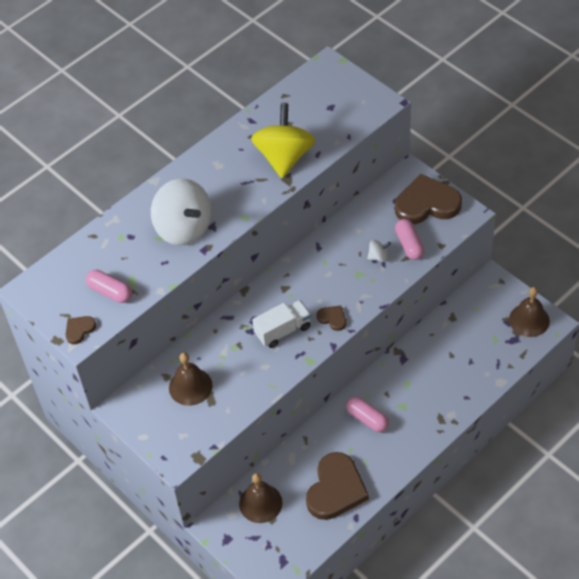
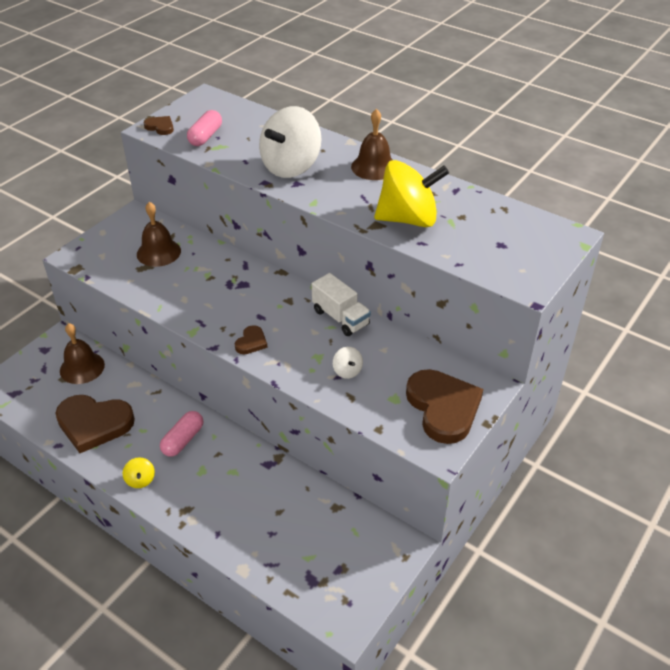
camera: 75 degrees right, 10 degrees down
(283, 331) = (231, 306): white truck -> white truck (340, 318)
(405, 451) = (140, 480): none -> yellow spinning top
(409, 245) = (372, 397): pink capsule -> none
(529, 320) = (347, 596): brown bell -> brown bell (374, 167)

